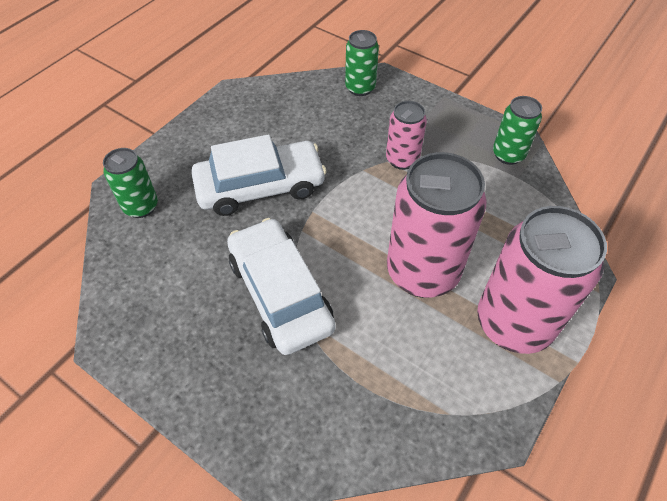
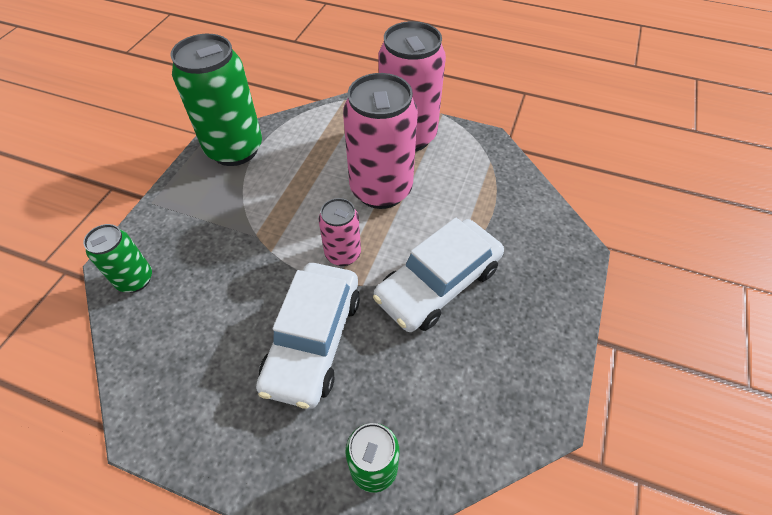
camera: 105 degrees left, 0 degrees up
(260, 187) = (313, 340): white car -> white car turned 135 degrees counterclockwise
(402, 159) = (251, 222): pink can -> pink can (343, 254)
(508, 155) = (234, 149): green can -> green can, size x1.89

